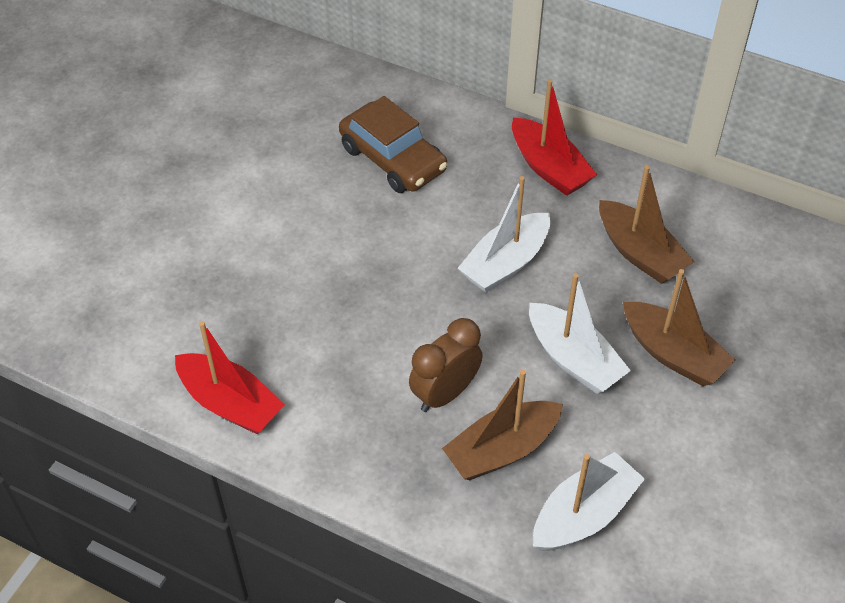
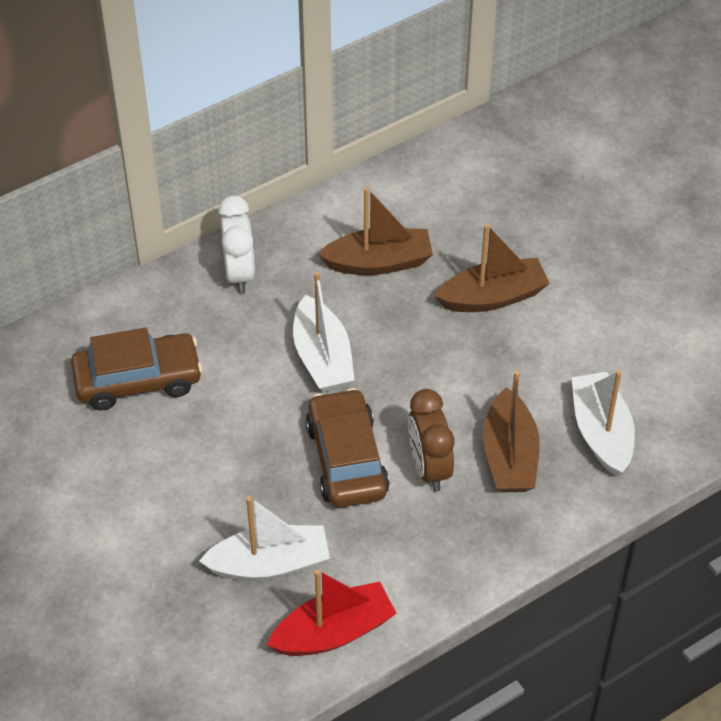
camera: 60 degrees left, 0 degrees up
(411, 330) = (346, 459): none -> brown car
(549, 168) = (239, 273): red boat -> white clock
(573, 359) = (454, 363): white boat -> white boat (269, 564)

